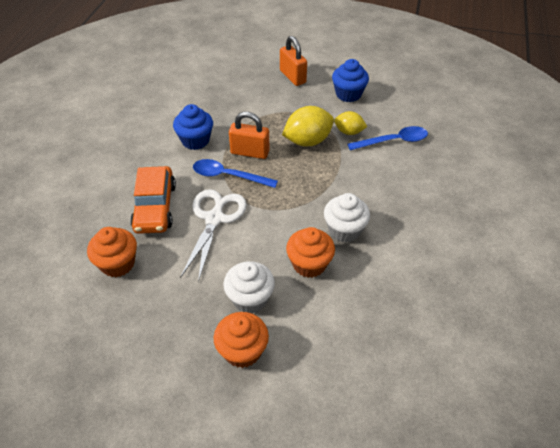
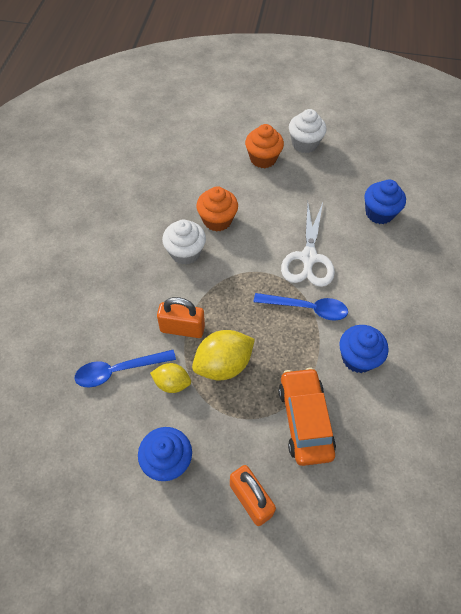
camera: 175 degrees right, 10 degrees up
(118, 264) = (379, 213): orange cupcake -> blue cupcake
(155, 207) = (370, 267): orange car -> orange car (305, 420)
(250, 152) = (290, 343): orange padlock -> orange padlock (182, 329)
(250, 298) = (263, 192): white cupcake -> white cupcake (304, 144)

